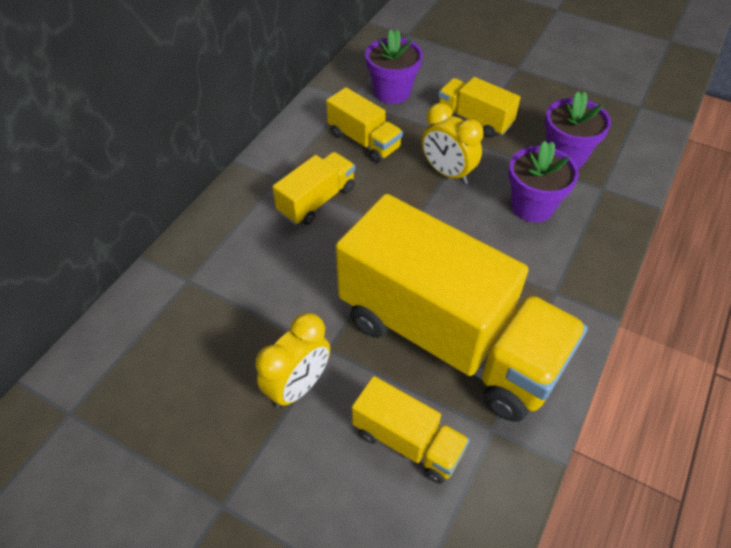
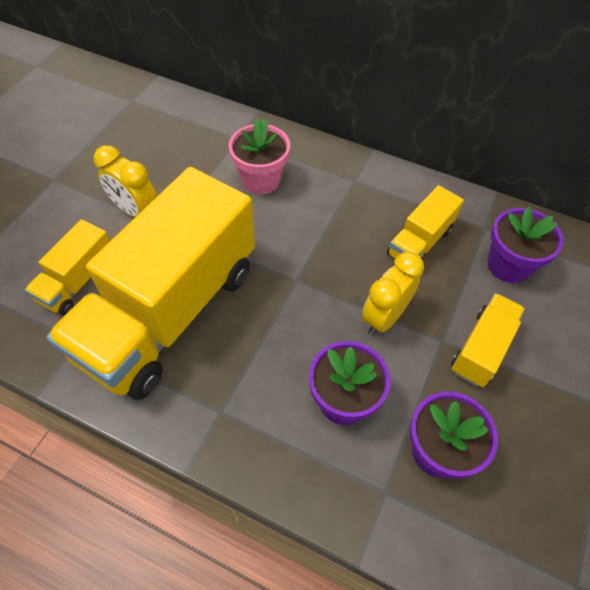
camera: 85 degrees right, 5 degrees up
(264, 257) = (261, 180): none -> pink flower pot
(317, 200) = (330, 209): yellow truck -> none

